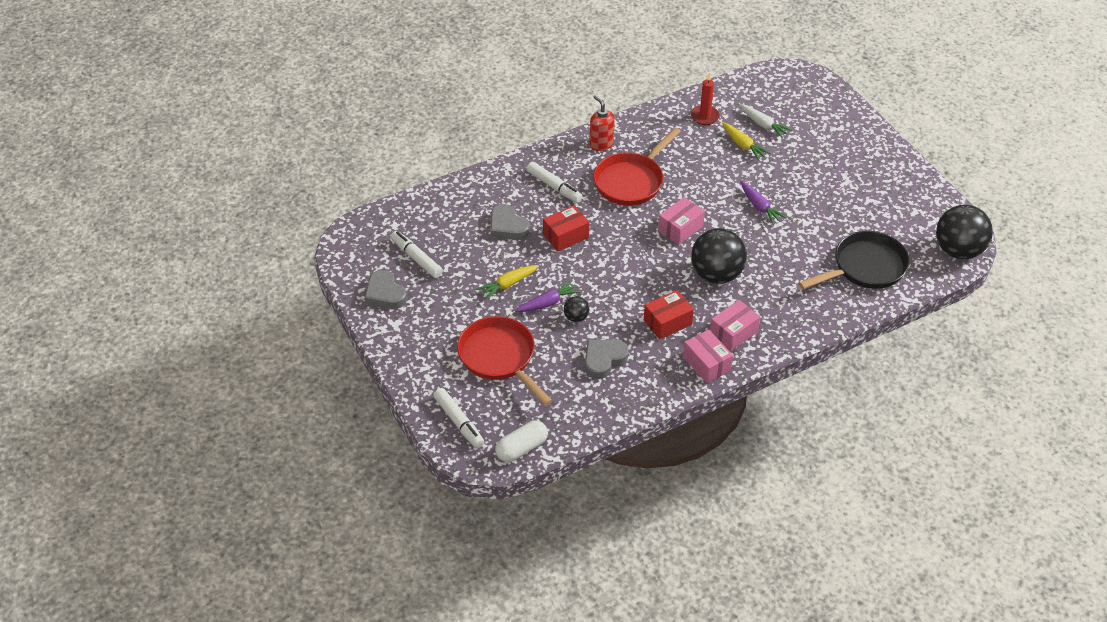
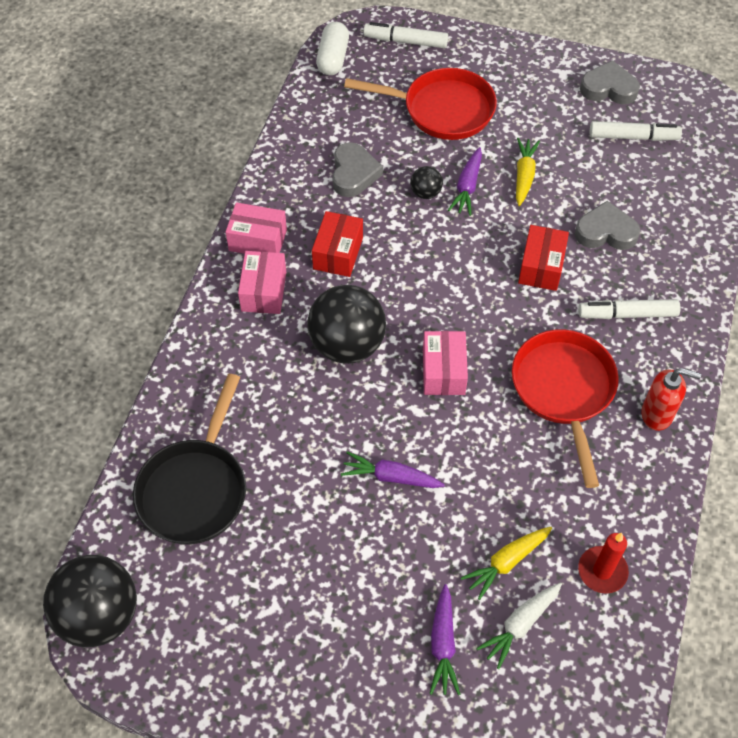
camera: 135 degrees right, 10 degrees up
(743, 145) = (506, 562): yellow carrot -> yellow carrot turned 45 degrees counterclockwise
(763, 125) = (520, 625): white carrot -> white carrot turned 45 degrees counterclockwise
(805, 141) = (443, 644): none -> purple carrot

